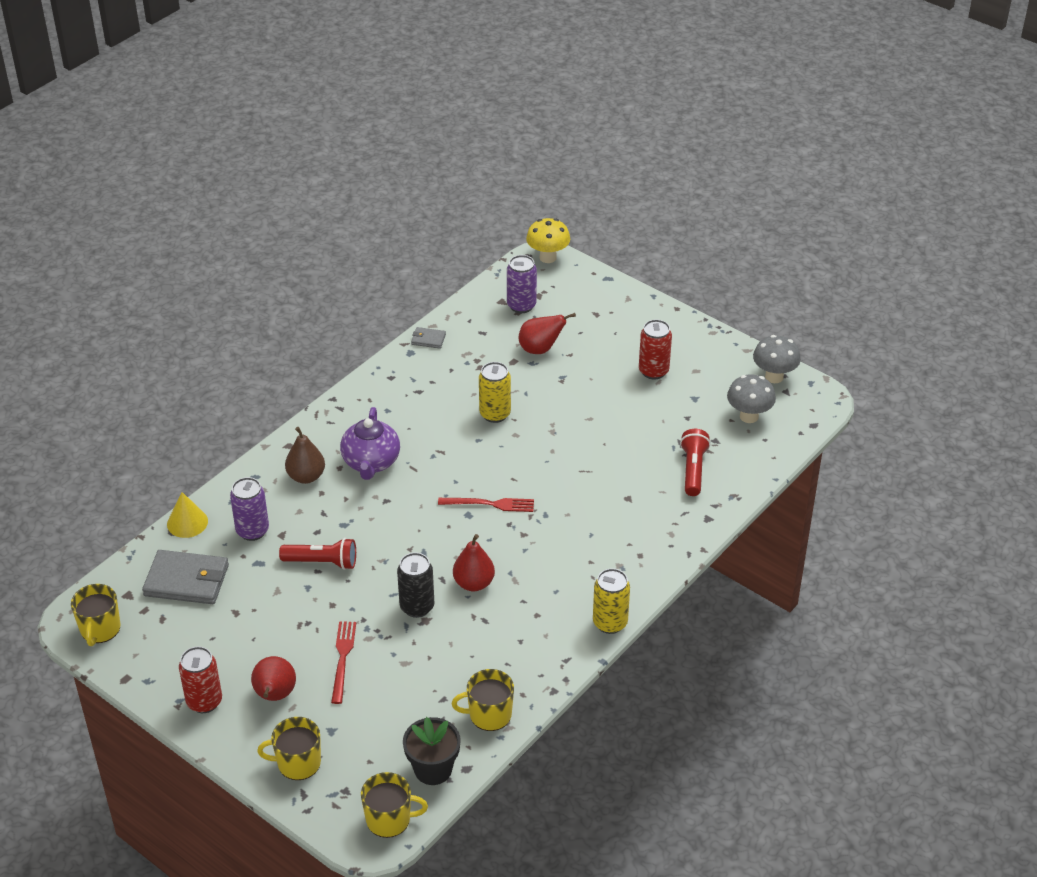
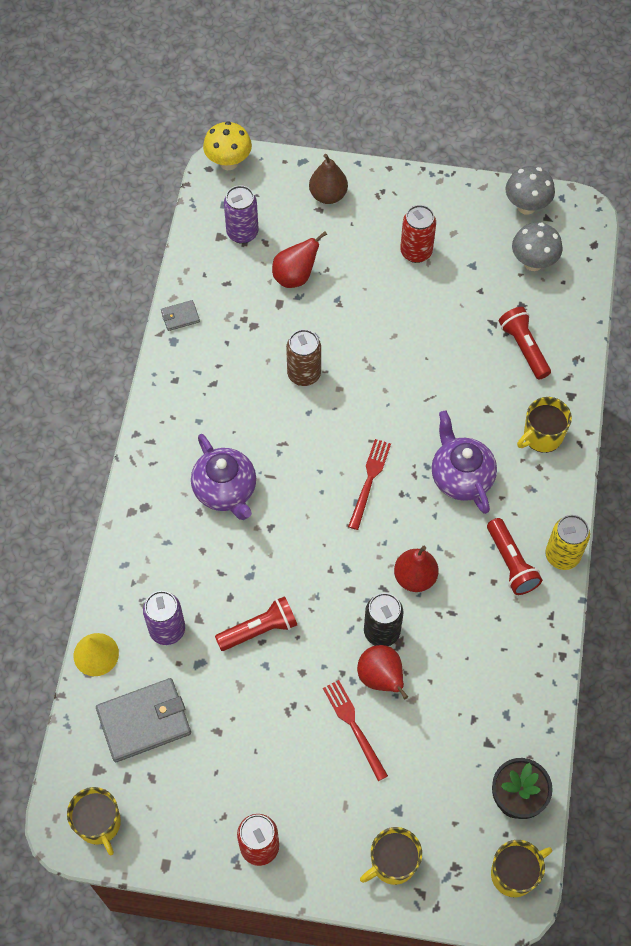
camera: 30 degrees left, 20 degrees up
(275, 695) = (320, 802): red pear -> red pear (381, 678)
(306, 476) = (174, 539): brown pear -> brown pear (328, 195)
(489, 714) = (524, 712): yellow mug -> yellow mug (542, 436)
(490, 504) = (369, 481): red fork -> red fork turned 45 degrees counterclockwise
(495, 414) = (304, 374): yellow can -> brown can
(562, 609) = (511, 563): none -> red flashlight
(567, 533) = (461, 477): none -> purple teapot

